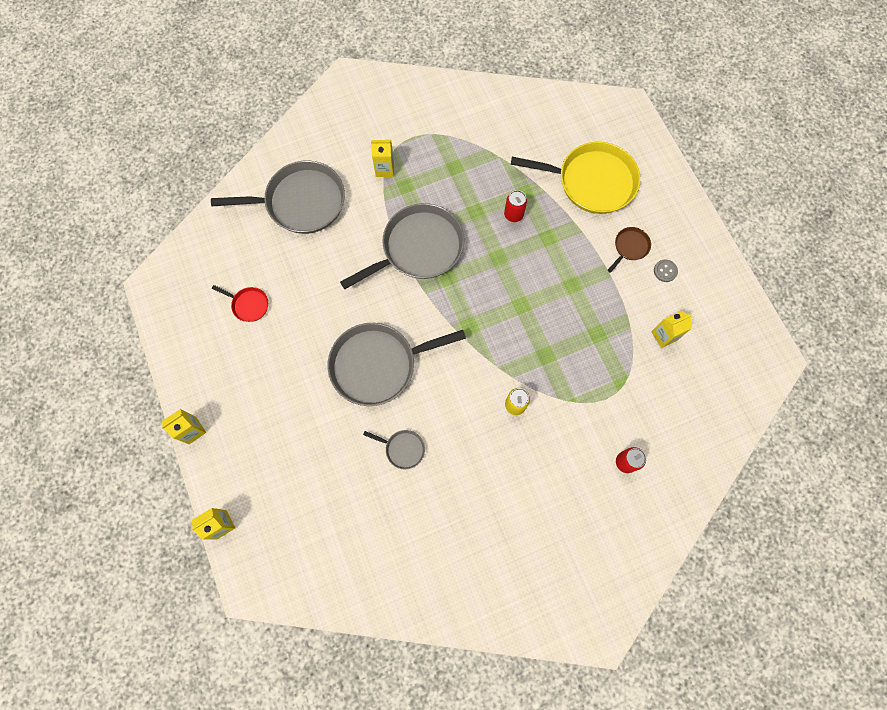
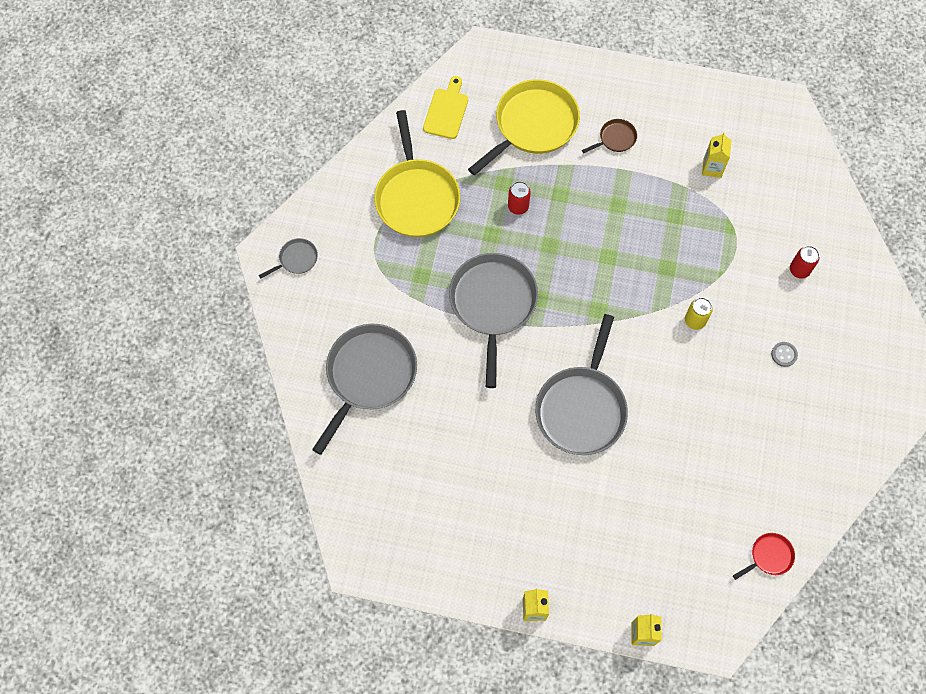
camera: 55 degrees left, 5 degrees down
(249, 305) = (442, 485): red pan -> red pan (769, 556)
(384, 169) = (390, 282): yellow carton -> none
(403, 449) = (674, 436): grey pan -> grey pan (296, 259)
(466, 142) = (416, 198): none -> yellow pan
(554, 116) = (446, 111): none -> yellow cutting board
(630, 247) = (615, 138): brown pan -> brown pan turned 75 degrees clockwise
(665, 271) = (656, 128): grey button -> grey button (784, 354)

